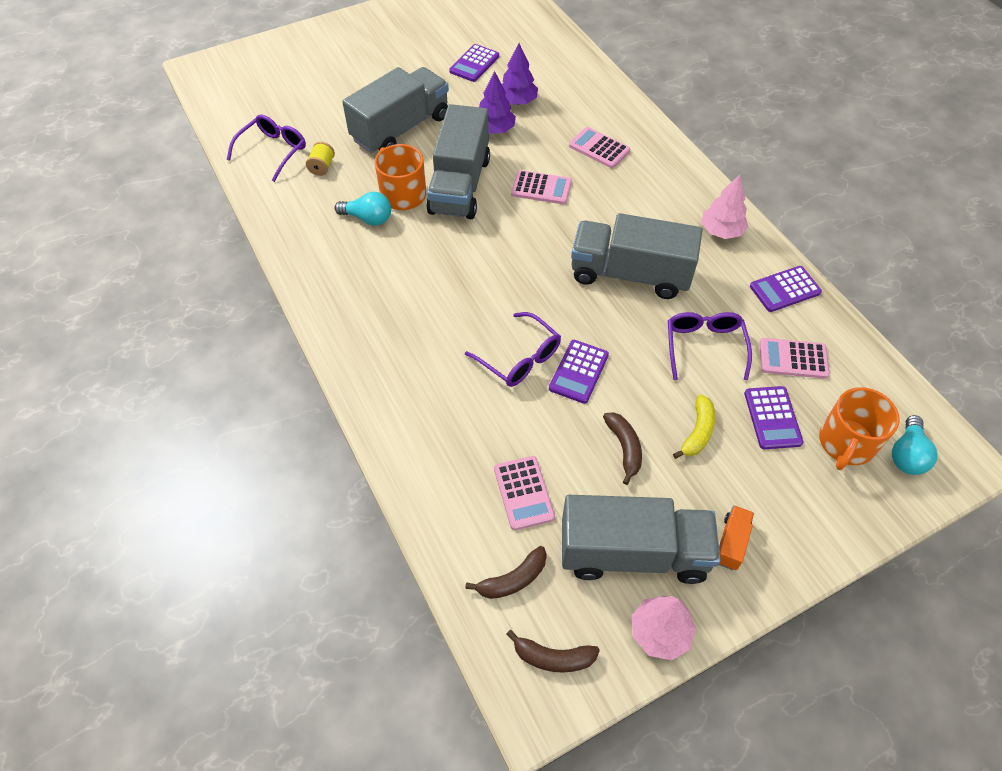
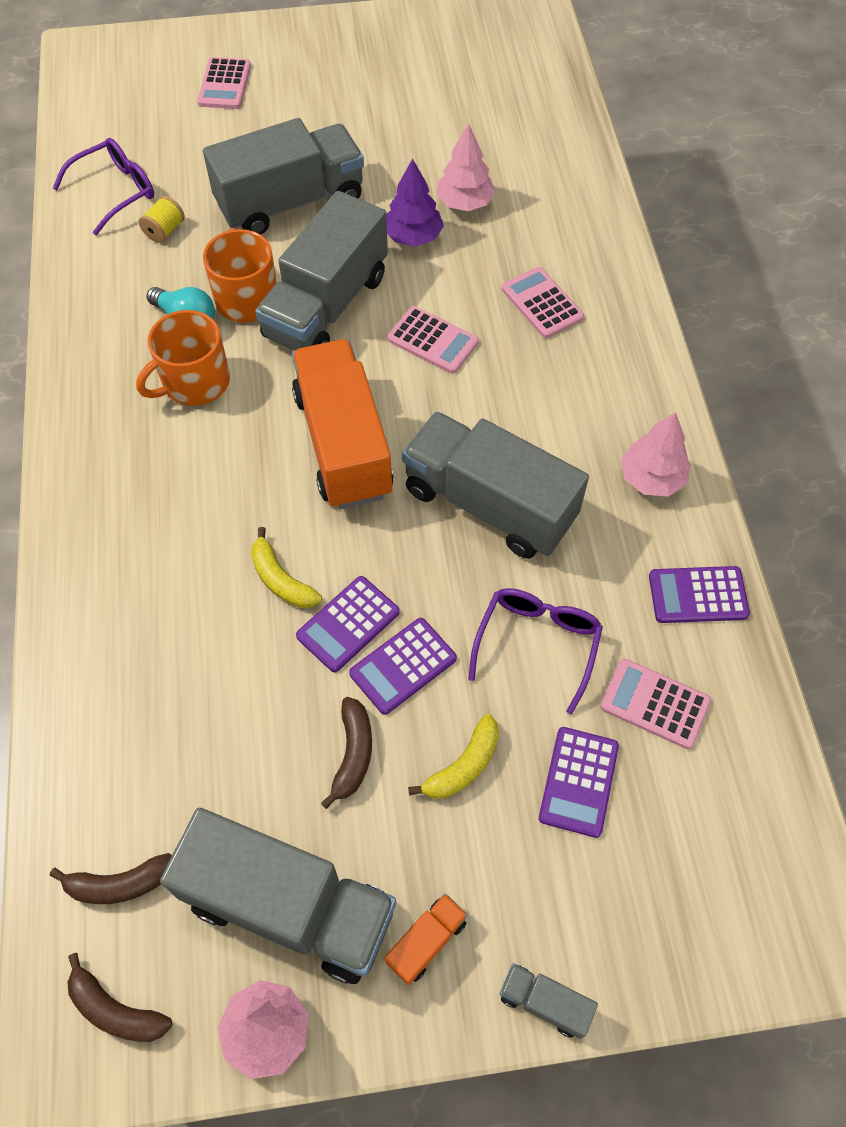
camera: 20 degrees right, 5 degrees up
(474, 64) = (434, 131): purple calculator -> purple calculator (403, 666)
(516, 265) = (343, 444): none -> orange truck
(517, 101) = (465, 203): purple tree -> pink tree
(520, 358) = (281, 579): purple glasses -> yellow banana
(523, 493) = (192, 770): pink calculator -> pink calculator (224, 84)
(821, 551) = (544, 1002): none -> grey truck
(846, 443) = (664, 856): orange mug -> orange mug (194, 382)
(906, 455) = (745, 905): turquoise light bulb -> none

